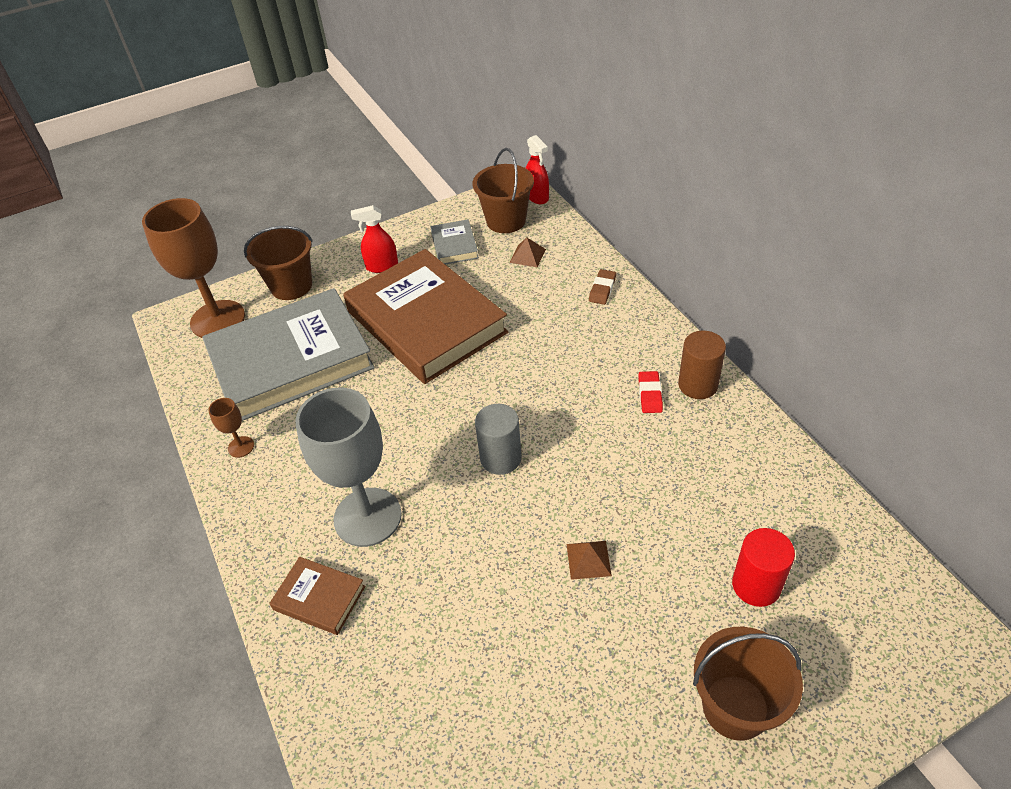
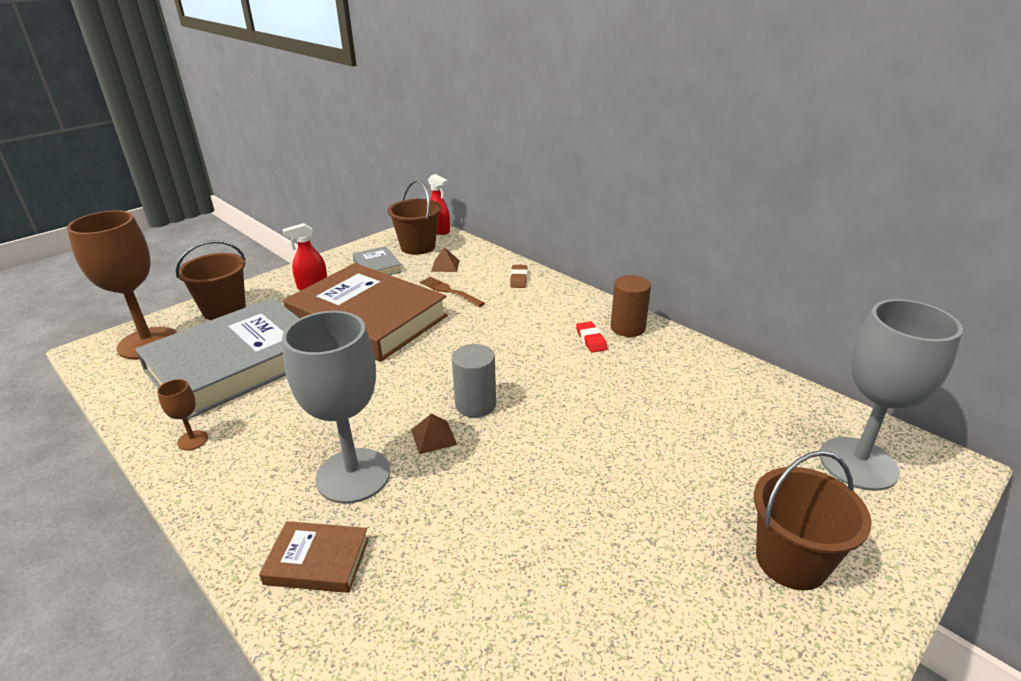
camera: 20 degrees left, 15 degrees down
(520, 296) = (449, 291): none -> brown fork
(588, 559) = (593, 468): brown pyramid -> brown pyramid (433, 437)
(756, 585) = (753, 458): red cylinder -> none
(867, 618) = (858, 463): none -> grey goblet

